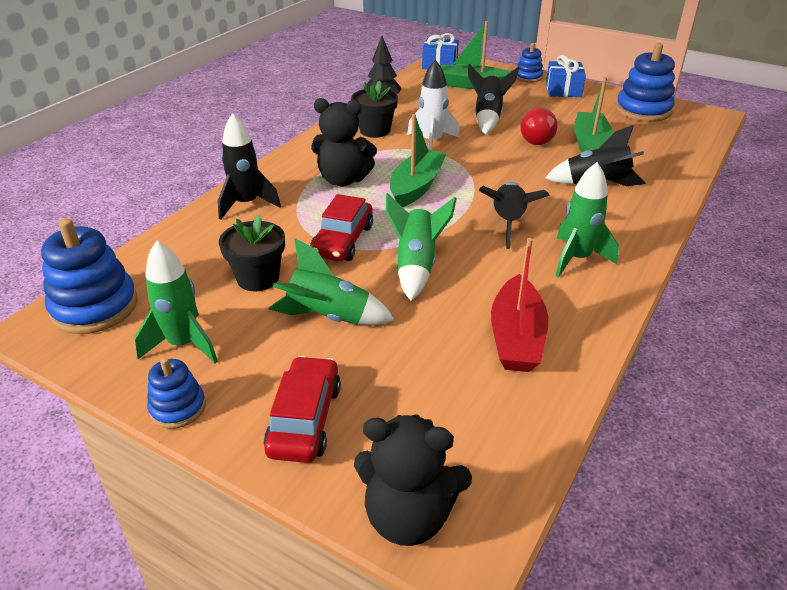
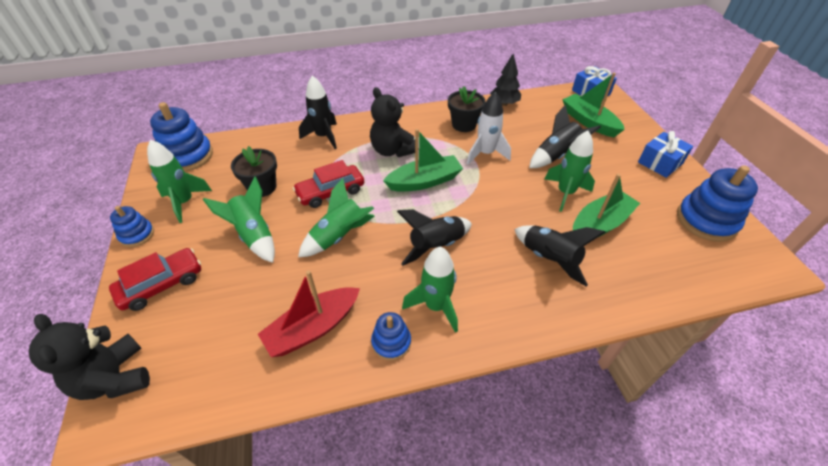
camera: 45 degrees right, 10 degrees up
(528, 77) = (647, 136): blue stacking toy -> blue stacking toy (391, 342)
(536, 138) = (565, 193): red light bulb -> green rocket

